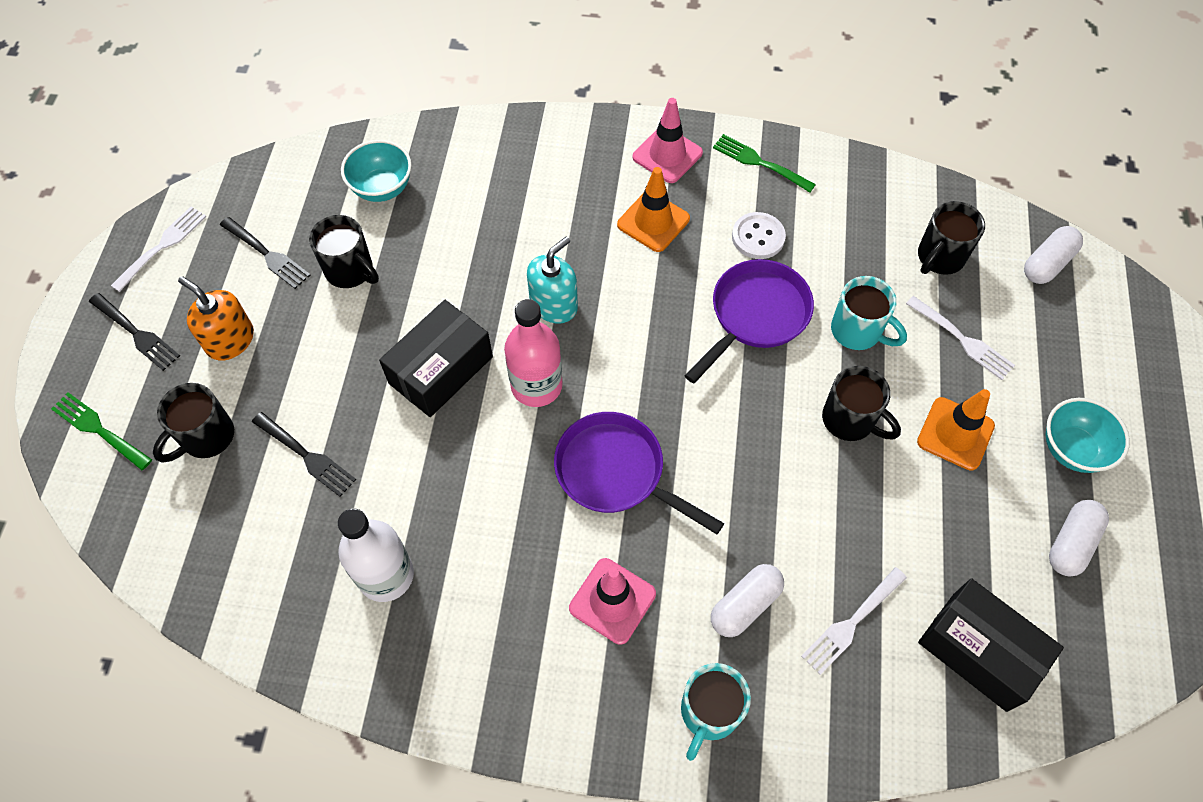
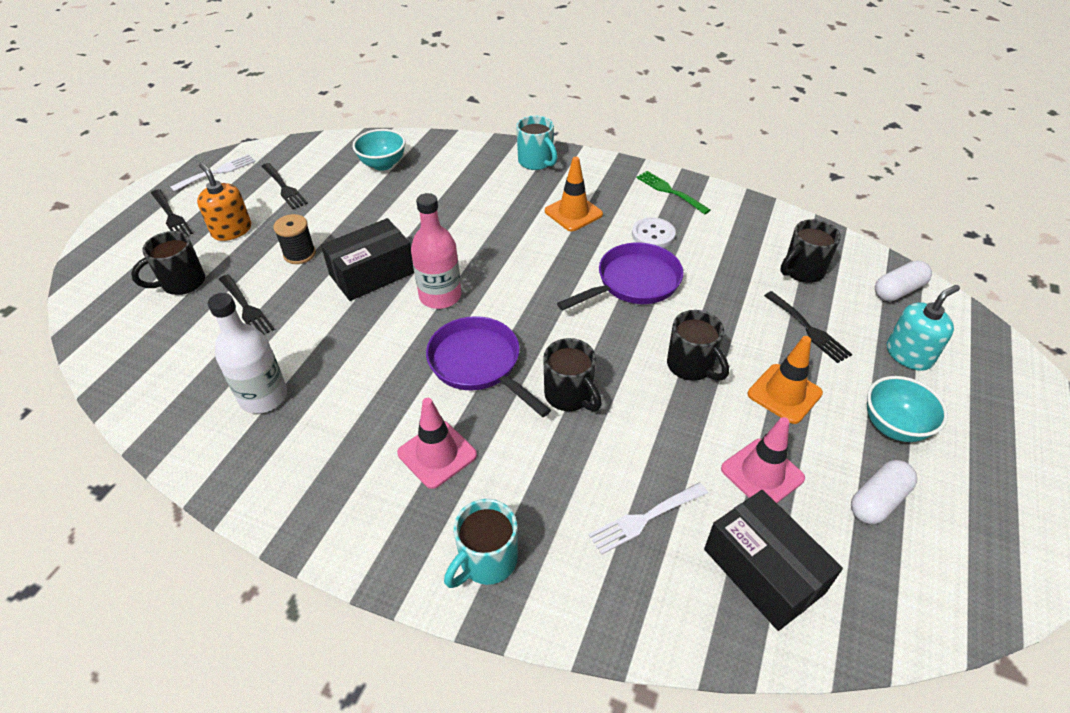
camera: 15 degrees right, 15 degrees down
(99, 429) = (112, 265): green fork -> none
(336, 359) = (299, 254): none -> black spool
(351, 271) = (337, 206): black mug -> black mug (570, 396)
(554, 305) = (476, 249): turquoise soap dispenser -> turquoise soap dispenser (909, 354)
(667, 155) = (599, 177): pink traffic cone -> pink traffic cone (762, 473)
(745, 605) = (551, 483): white capsule -> none
(858, 331) = (717, 307): turquoise mug -> turquoise mug (536, 162)
(962, 340) = (808, 329): white fork -> black fork

